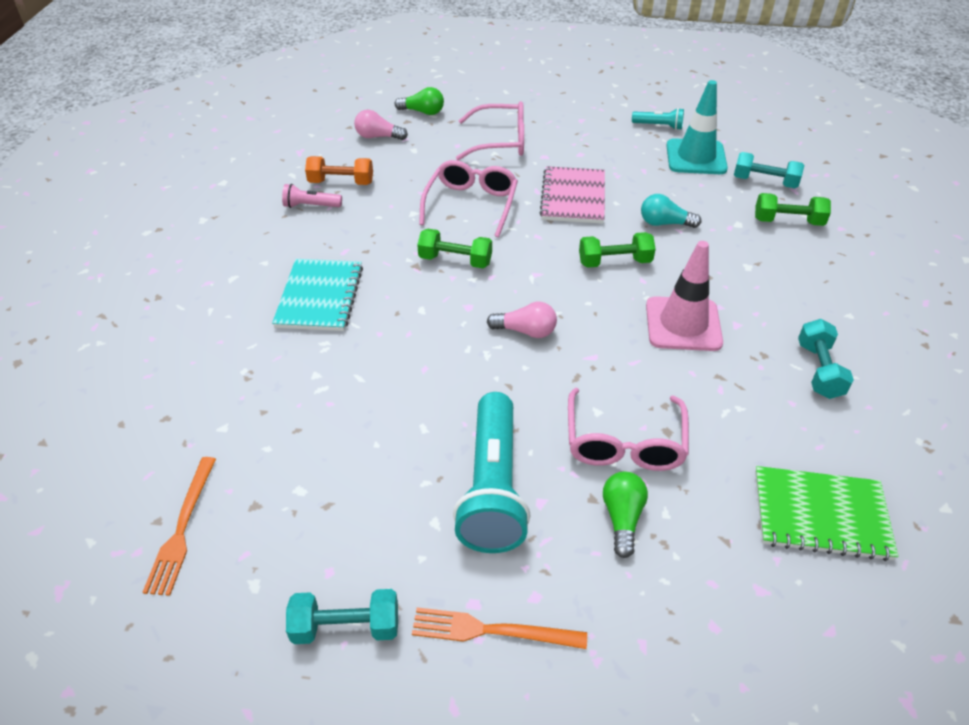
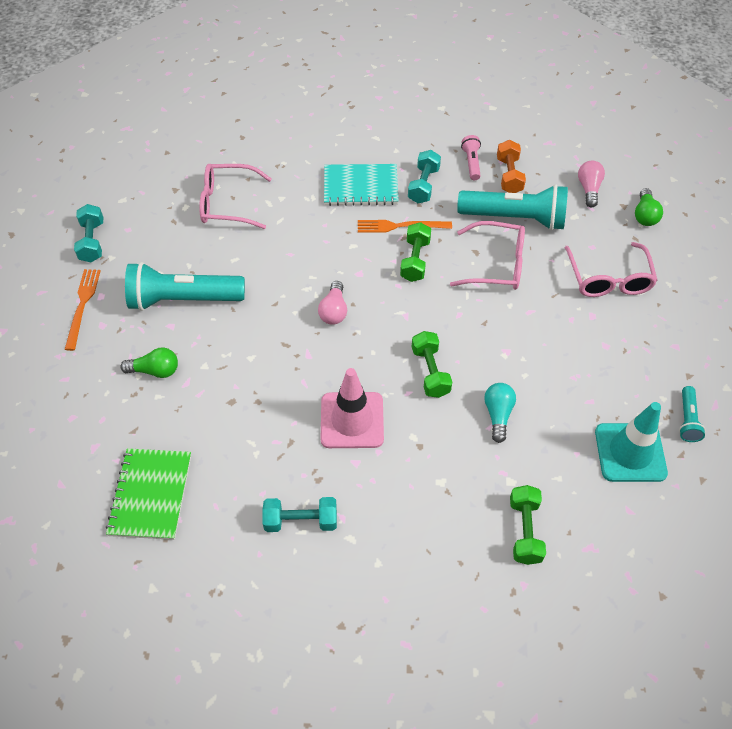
camera: 85 degrees right, 10 degrees up
(182, 528) = (161, 163): orange fork -> orange fork (400, 226)
(407, 186) = (515, 218): none -> turquoise flashlight
(573, 197) = (525, 340): pink notebook -> none
(624, 443) = (220, 373): pink glasses -> pink glasses (227, 203)
(764, 182) = (597, 518): turquoise dumbbell -> turquoise dumbbell (423, 185)

